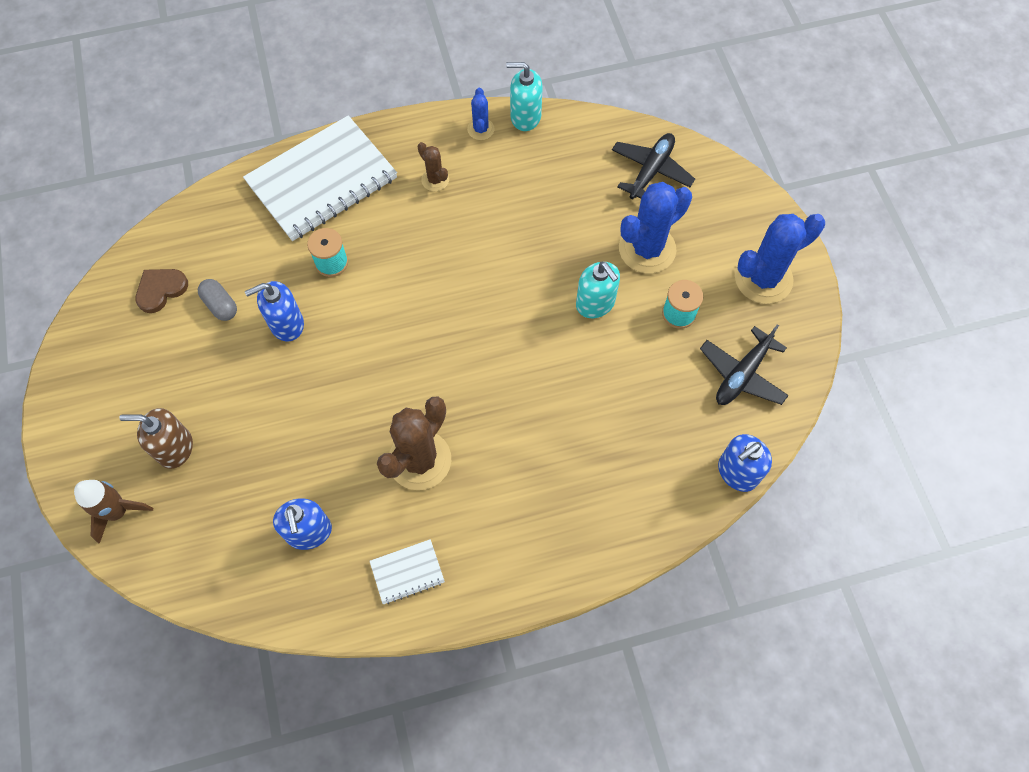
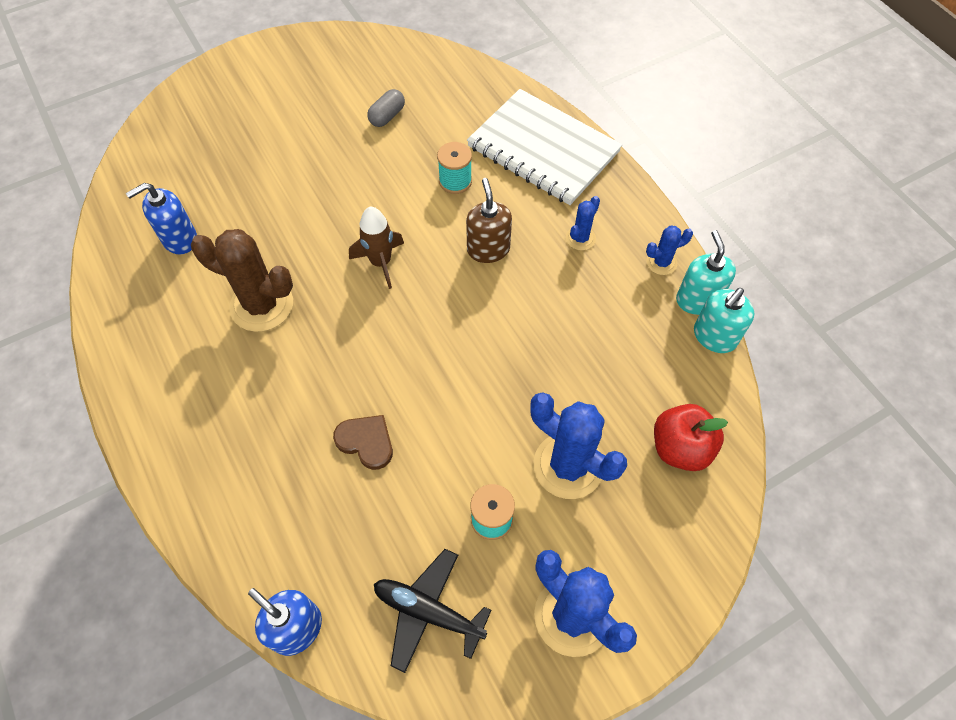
camera: 75 degrees right, 5 degrees down
(118, 512) = (184, 109): brown rocket -> brown rocket (381, 262)
(161, 290) = (391, 74): brown heart -> brown heart (366, 442)
(175, 448) = (245, 127): brown soap dispenser -> brown soap dispenser (488, 249)
(286, 324) = (380, 166): blue soap dispenser -> none
(407, 572) = (147, 324): white notebook -> none
(435, 180) = (580, 238): brown cactus -> blue cactus
(595, 303) = (478, 425): turquoise soap dispenser -> turquoise soap dispenser (714, 337)
(651, 171) = (680, 448): black plane -> red apple

